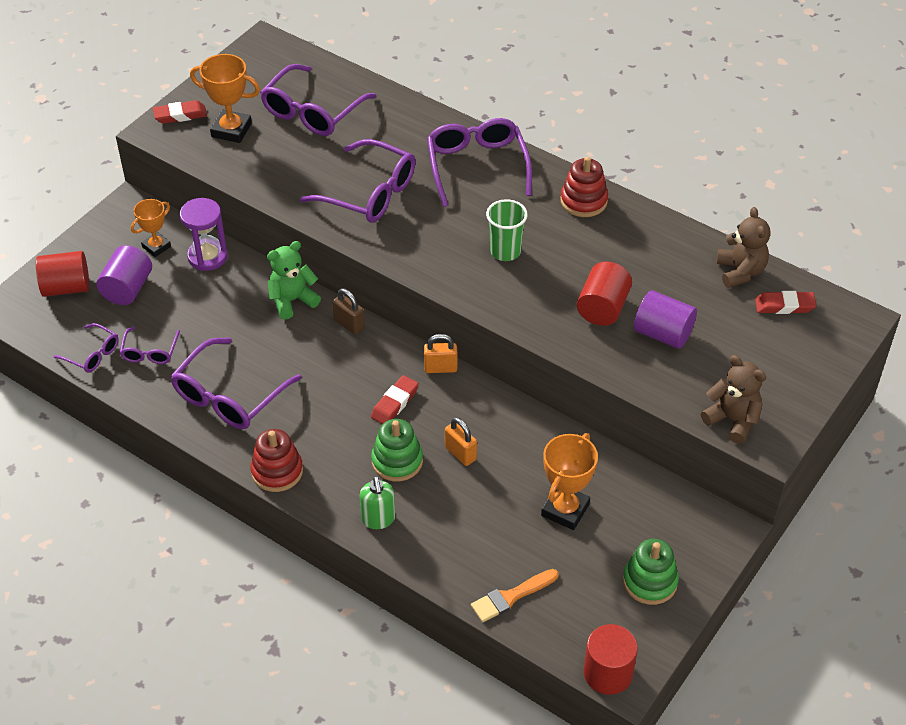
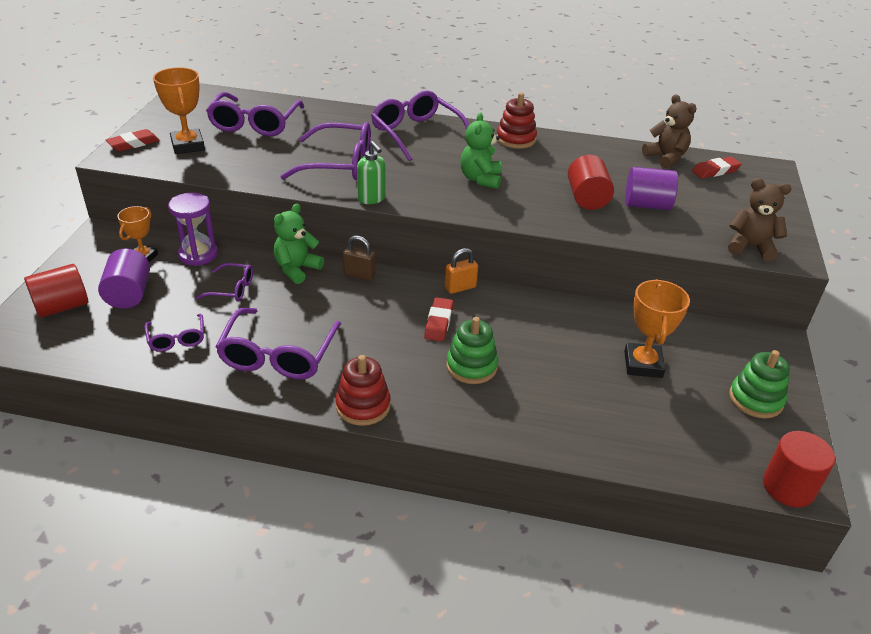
camera: 25 degrees left, 10 degrees down
(92, 354) = (115, 355): purple glasses -> purple glasses (232, 289)
(231, 130) = (188, 145): orange trophy -> orange trophy turned 75 degrees clockwise
(378, 519) = (487, 419): green soap dispenser -> green soap dispenser (372, 199)
(460, 453) = (523, 345): orange padlock -> none
(505, 251) = (480, 179): green cup -> green teddy bear
(511, 597) = (654, 449): orange brush -> none

